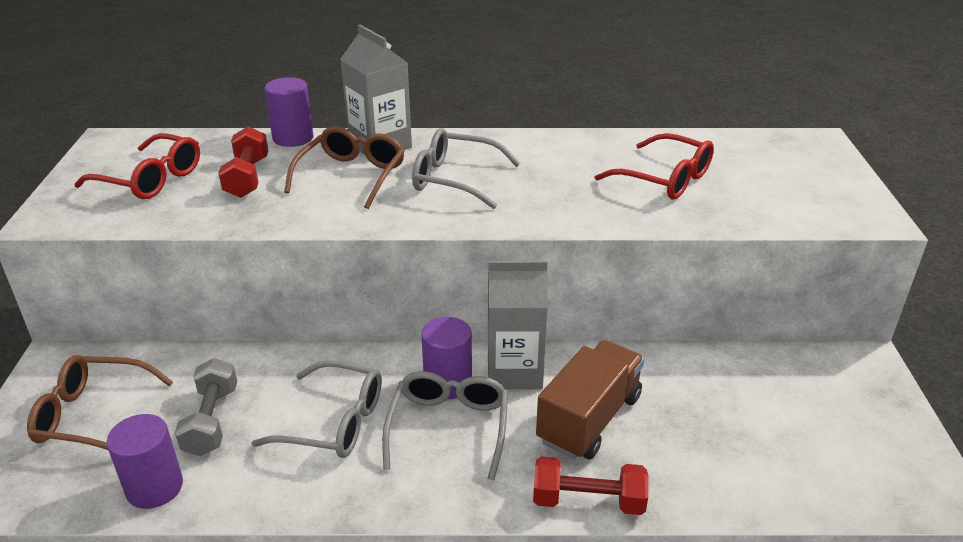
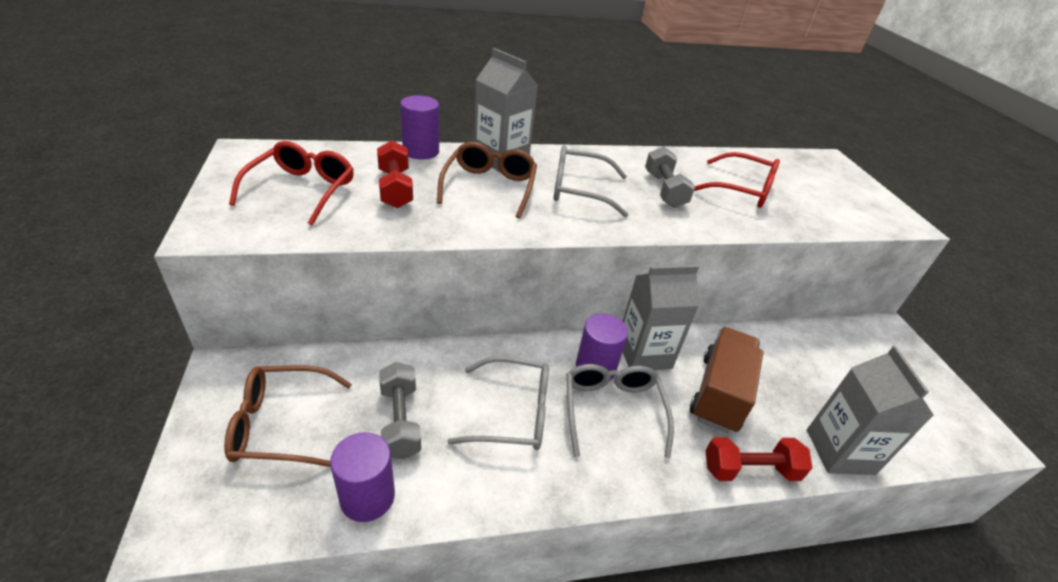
camera: 15 degrees left, 5 degrees up
(151, 179) = (302, 190): red glasses -> red glasses turned 90 degrees counterclockwise
(561, 179) = (664, 190): none -> grey dumbbell
(716, 492) = (840, 451): none -> grey carton

